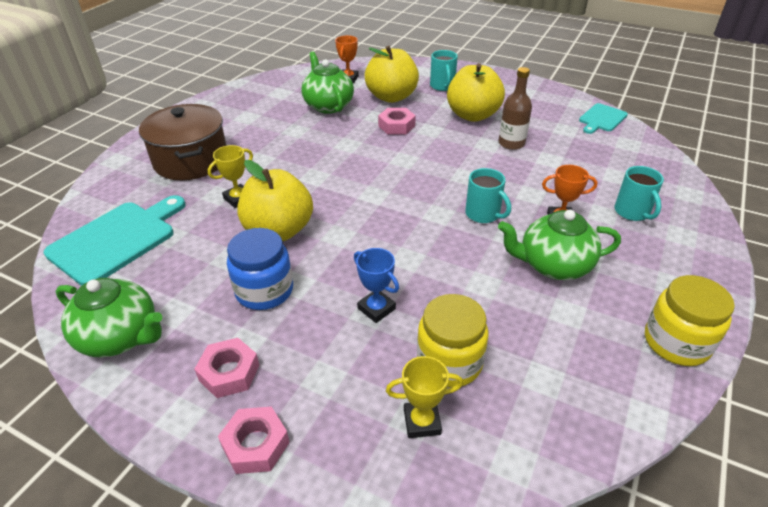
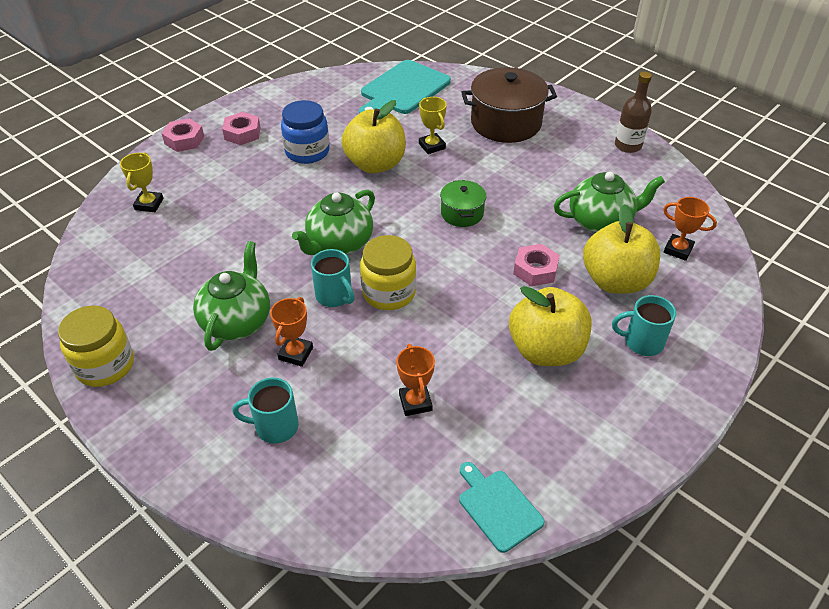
camera: 105 degrees right, 5 degrees up
(117, 240) = (403, 89): turquoise cutting board -> turquoise cutting board turned 75 degrees clockwise
(121, 337) = (300, 95): green teapot -> green teapot (339, 244)
(342, 166) = (462, 213): none -> green pot
(376, 308) = (255, 202): blue trophy -> none
(449, 362) = (183, 227): yellow jar -> yellow jar (389, 293)
(483, 214) = (334, 296): turquoise mug -> turquoise mug turned 105 degrees counterclockwise
(511, 143) = (461, 366): brown bottle -> brown bottle (628, 146)
(556, 156) = (415, 402): none -> orange trophy

